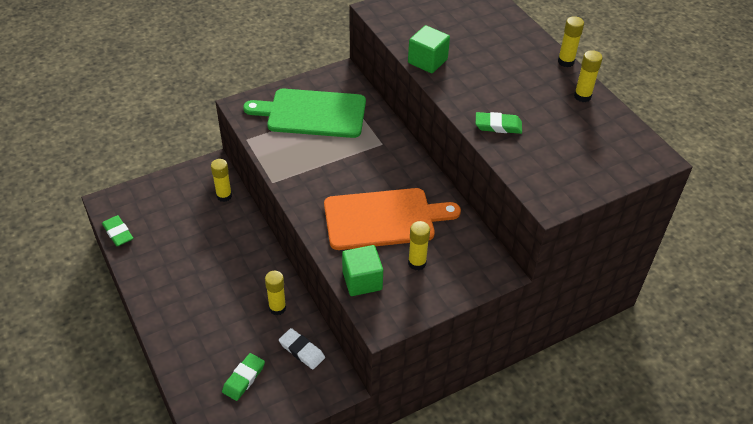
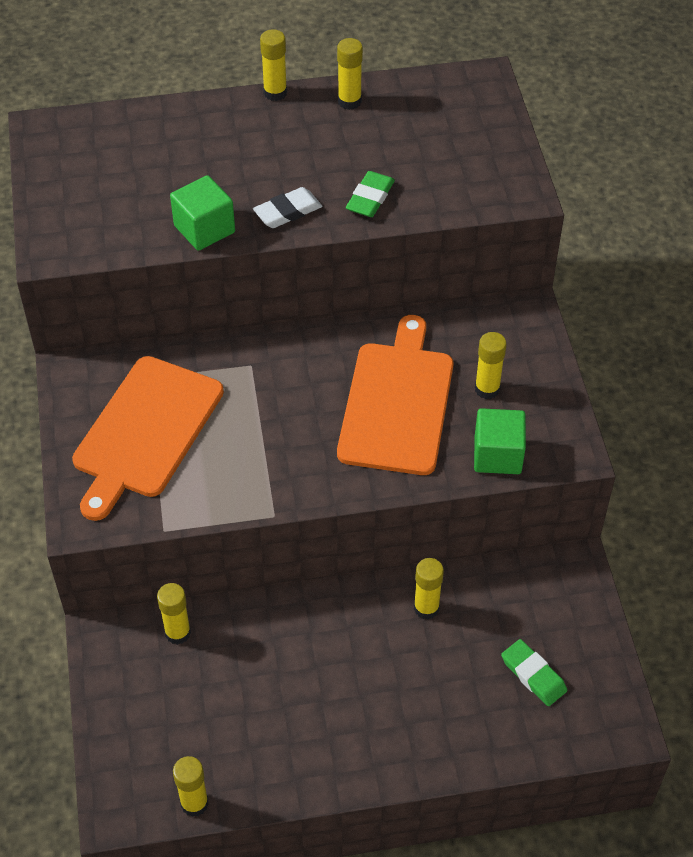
camera: 70 degrees left, 5 degrees up
(118, 233) = (194, 803): green eraser -> yellow glue stick
(302, 350) = (508, 595): white eraser -> white eraser (288, 211)
(312, 113) = (145, 432): green cutting board -> orange cutting board

